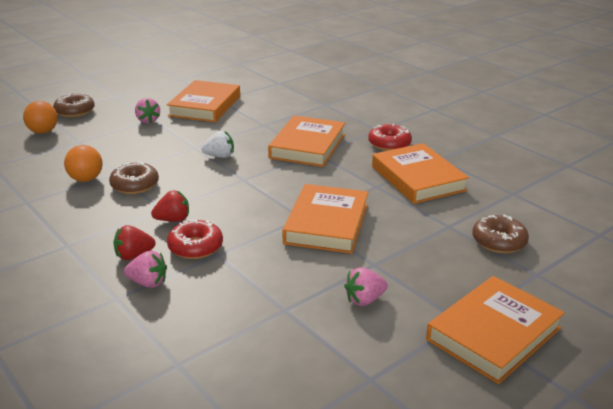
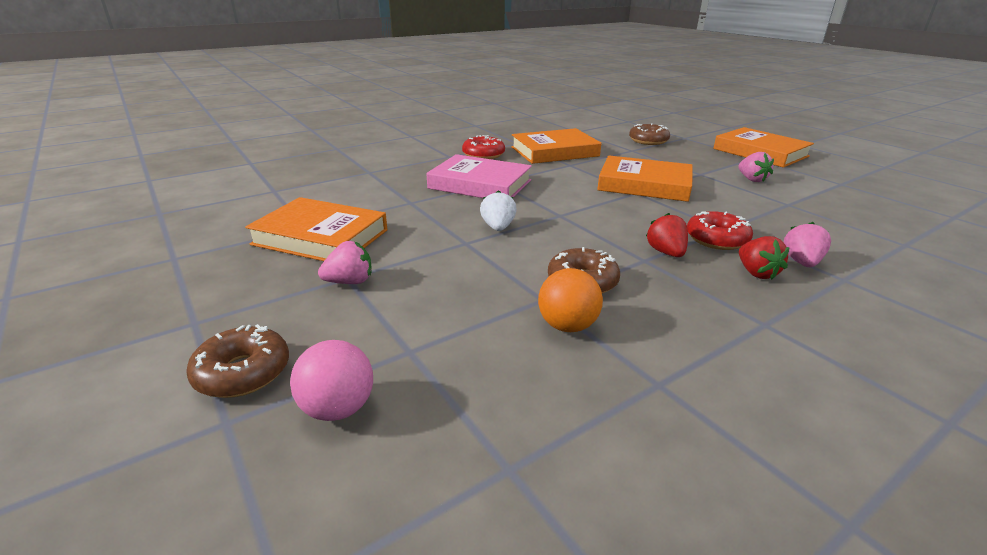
camera: 85 degrees left, 0 degrees up
(43, 132) = (338, 408): orange ball -> pink ball
(307, 146) = (480, 184): orange book -> pink book

